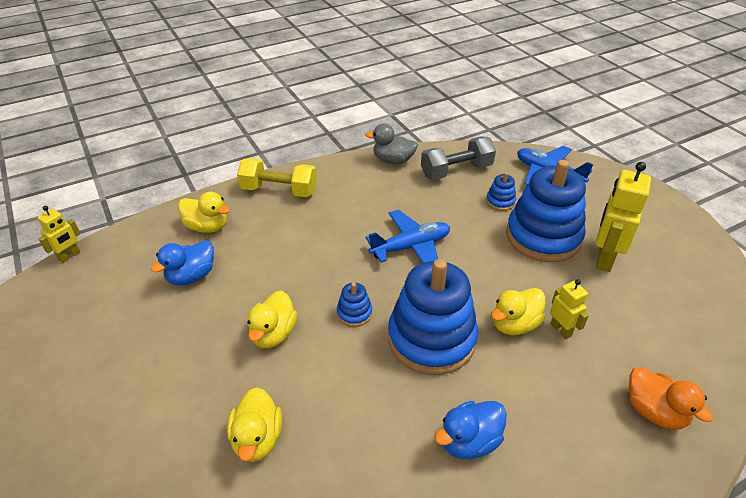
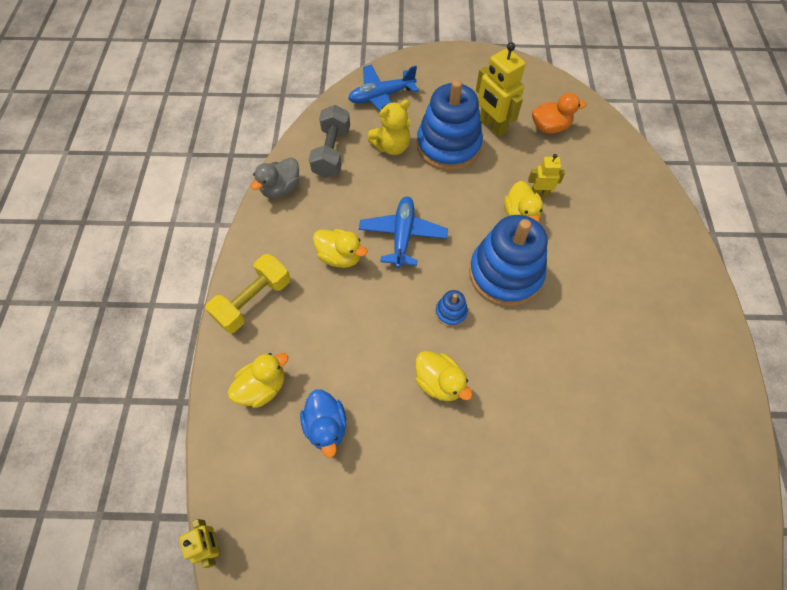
camera: 60 degrees left, 20 degrees up
(257, 439) = (536, 436): yellow duck -> yellow duck (340, 257)
(469, 441) = (600, 299): blue duck -> none
(500, 201) = (391, 147): blue stacking toy -> yellow teddy bear
(654, 411) = (624, 188): orange duck -> orange duck (550, 127)

